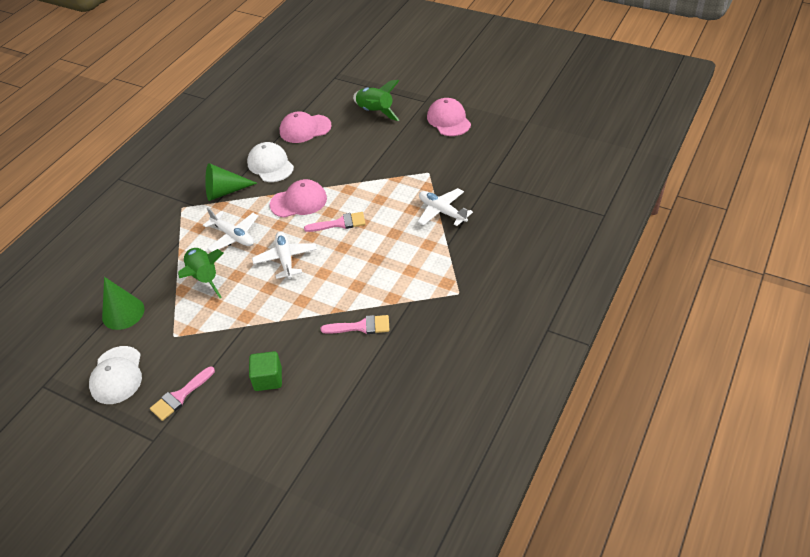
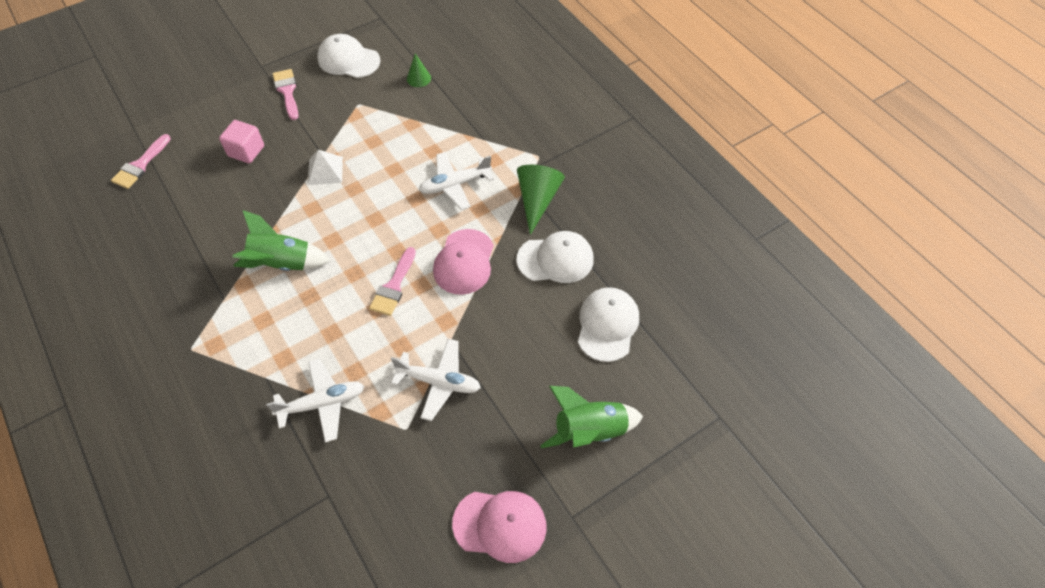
camera: 115 degrees right, 10 degrees up
(123, 313) = (418, 78): green cone -> green cone, size x0.57
(204, 278) = (412, 144): green rocket -> green rocket (282, 263)
(260, 314) = (325, 170): none -> white pyramid
(268, 379) = (246, 151): green cube -> pink cube
(285, 259) = (381, 216): white plane -> white plane (439, 382)
(305, 129) = (607, 325): pink cap -> white cap
(361, 326) = (234, 241): pink brush -> pink brush (140, 165)

